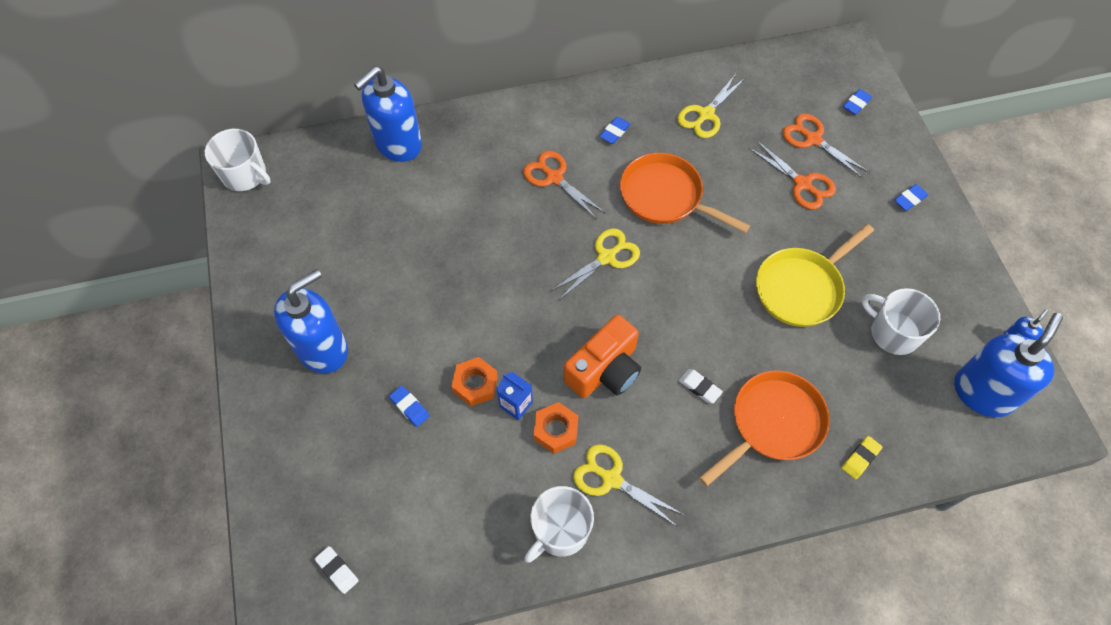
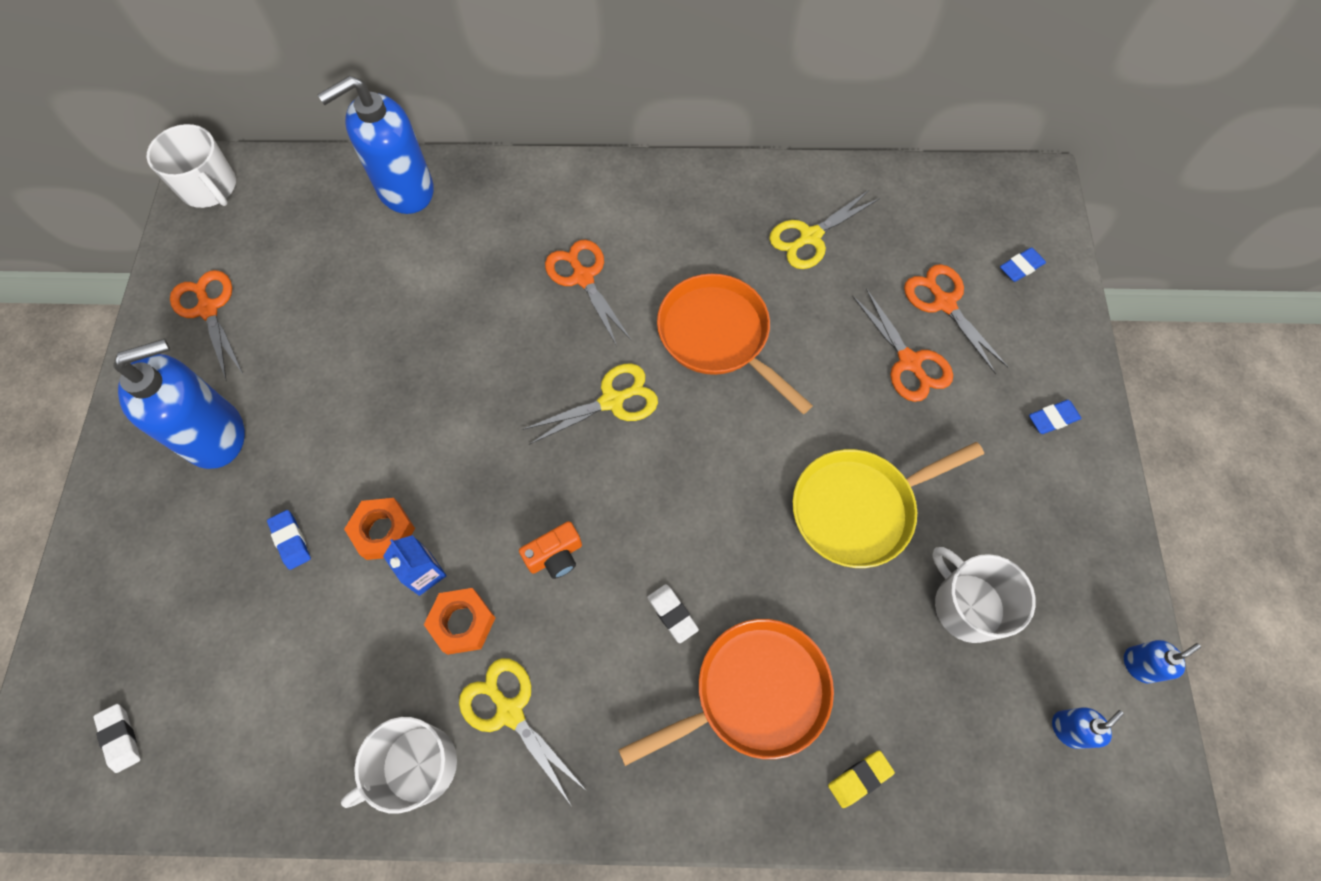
camera: 15 degrees right, 5 degrees up
(280, 262) = (208, 309): none -> orange scissors
(605, 370) = (555, 556): orange camera -> orange camera, size x0.54
(614, 132) = (682, 234): blue eraser -> none
(982, 392) = (1068, 729): blue soap dispenser -> blue soap dispenser, size x0.42

